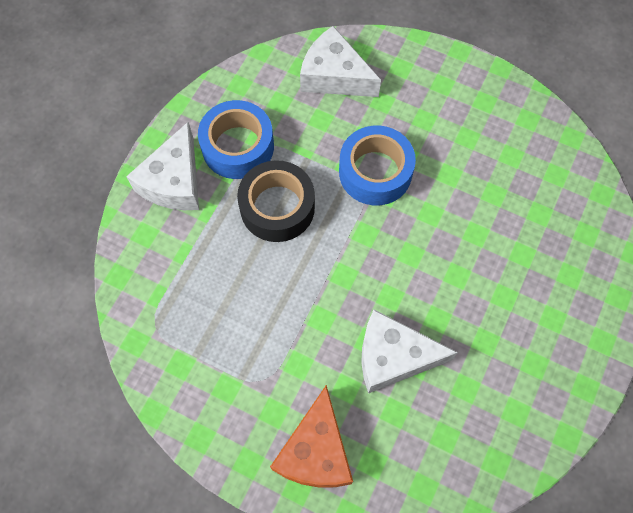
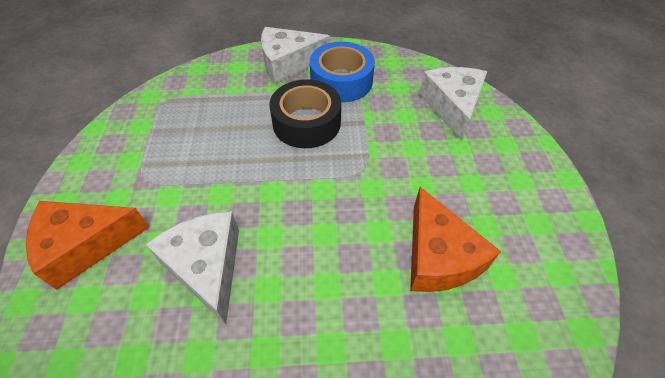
camera: 60 degrees right, 15 degrees down
(375, 172) = (388, 170): blue tape -> none
(474, 187) = (438, 256): none -> orange cheese

